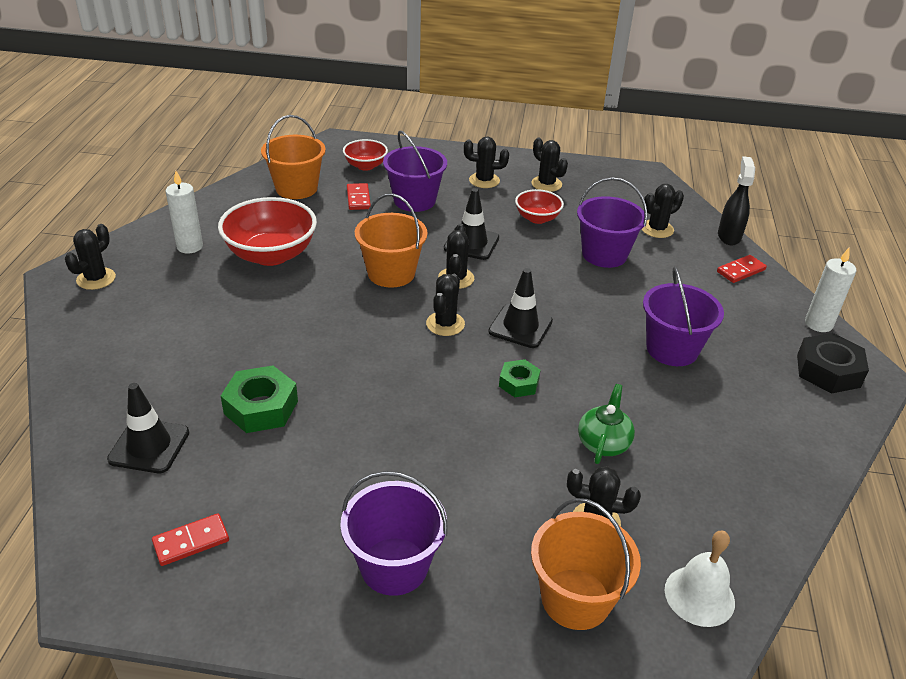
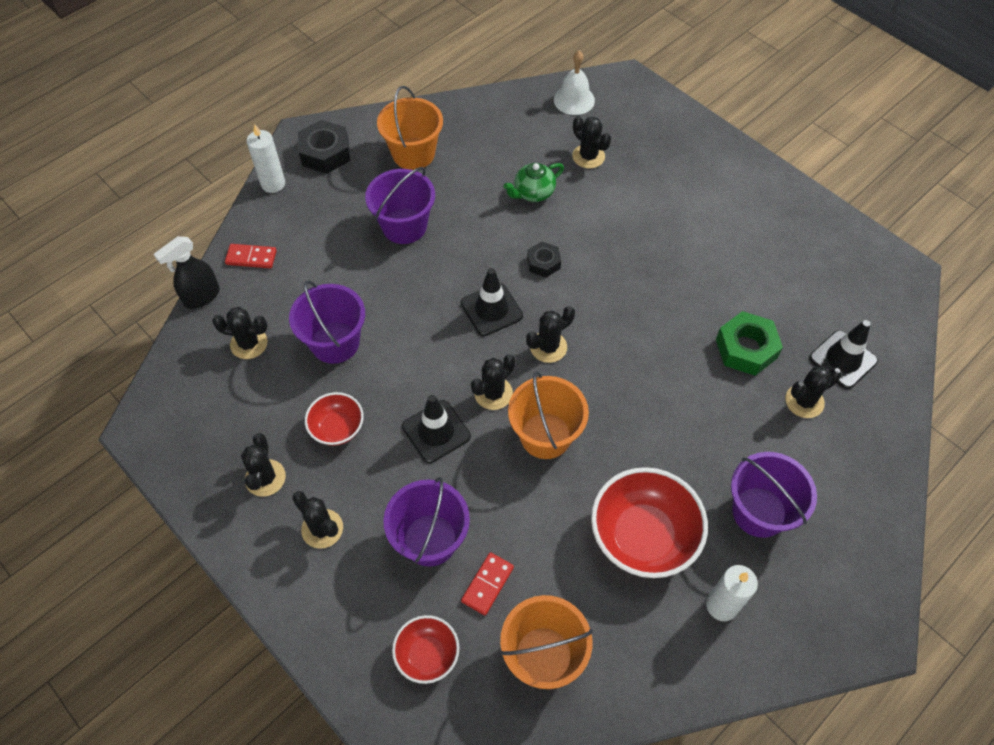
camera: 140 degrees left, 20 degrees up
(96, 279) = (839, 605): black cactus -> black cactus (804, 401)
(191, 542) = (836, 272): red domino -> none
(394, 566) = (723, 195): purple bucket -> purple bucket (759, 512)
(519, 383) = (543, 263): green nut -> black nut
(575, 599) = (638, 131): orange bucket -> orange bucket (413, 153)

